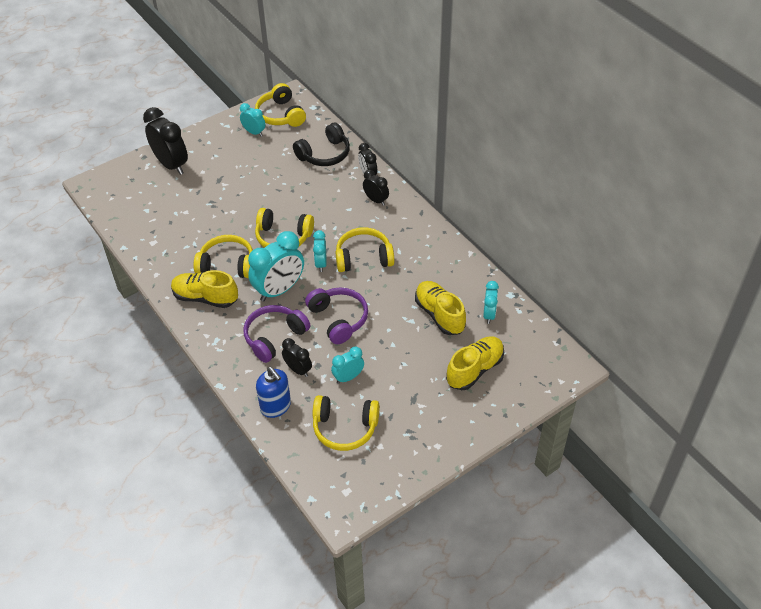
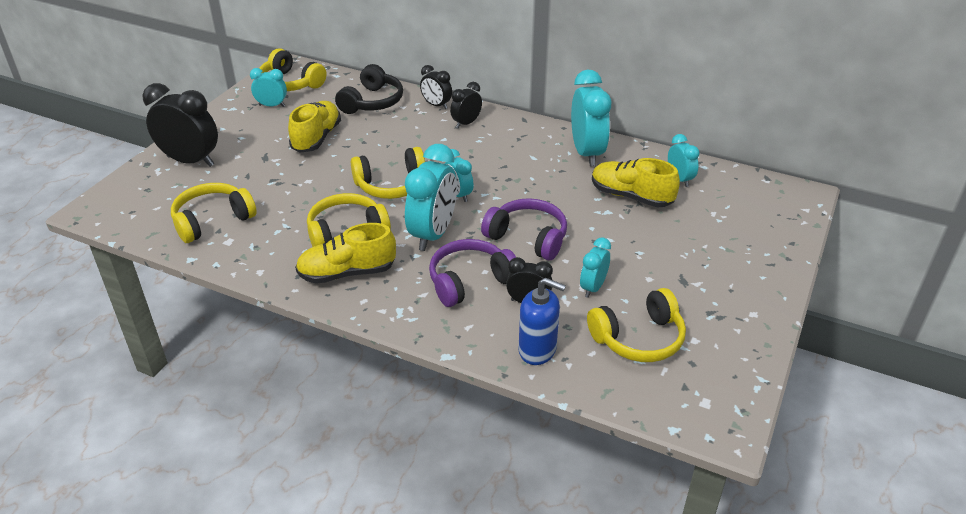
camera: 30 degrees left, 10 degrees down
(274, 337) = (470, 281): purple headphones -> purple headphones turned 45 degrees clockwise
(363, 257) = (501, 174): yellow headphones -> yellow headphones (212, 220)
(376, 200) = (466, 123): black clock -> black clock turned 60 degrees counterclockwise
(441, 263) = (587, 153): none -> turquoise clock
(475, 370) = (716, 230): yellow shoe -> yellow shoe (316, 138)

